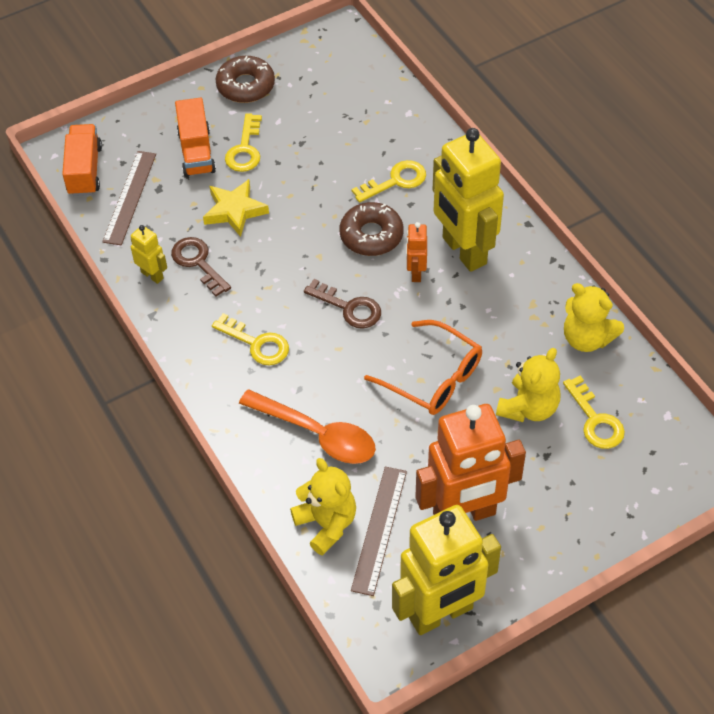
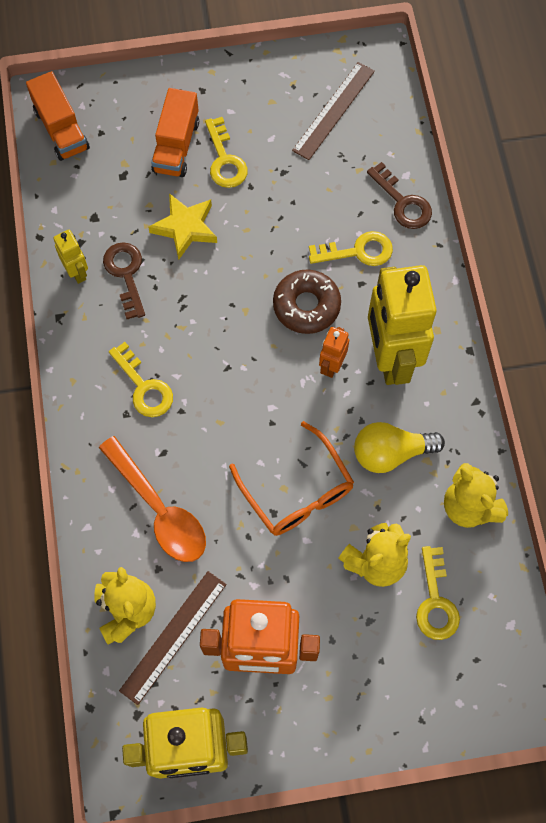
camera: 20 degrees right, 15 degrees up
(85, 170) = (61, 129): orange truck -> orange truck turned 135 degrees clockwise
(130, 197) = (91, 175): brown ruler -> brown ruler (334, 110)
(245, 86) = (256, 85): brown donut -> none
(245, 149) = (225, 160): yellow key -> yellow key turned 45 degrees counterclockwise
(349, 307) = (249, 380): brown key -> brown key (403, 202)
(500, 321) = (390, 452): none -> yellow light bulb

